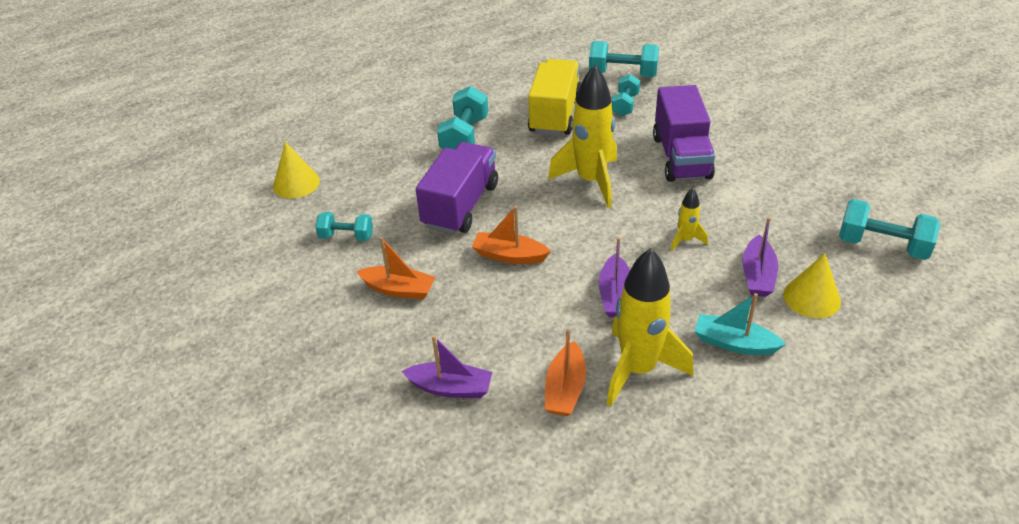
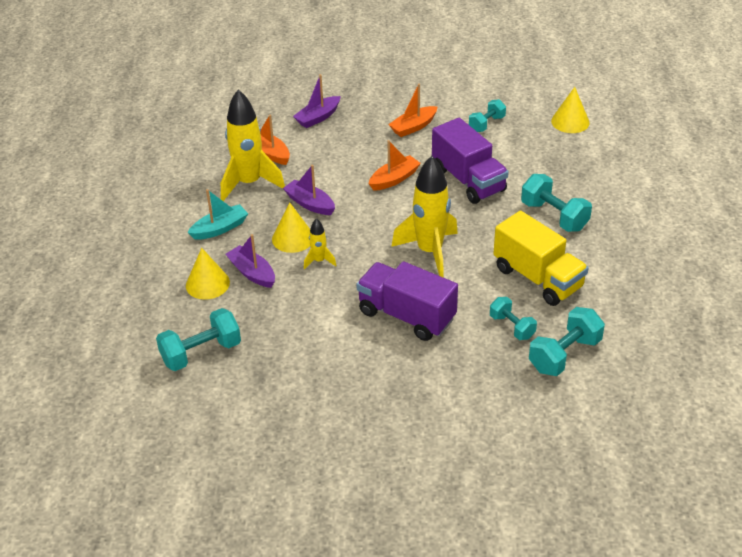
camera: 125 degrees right, 0 degrees up
(678, 277) = (293, 238): none -> yellow cone

